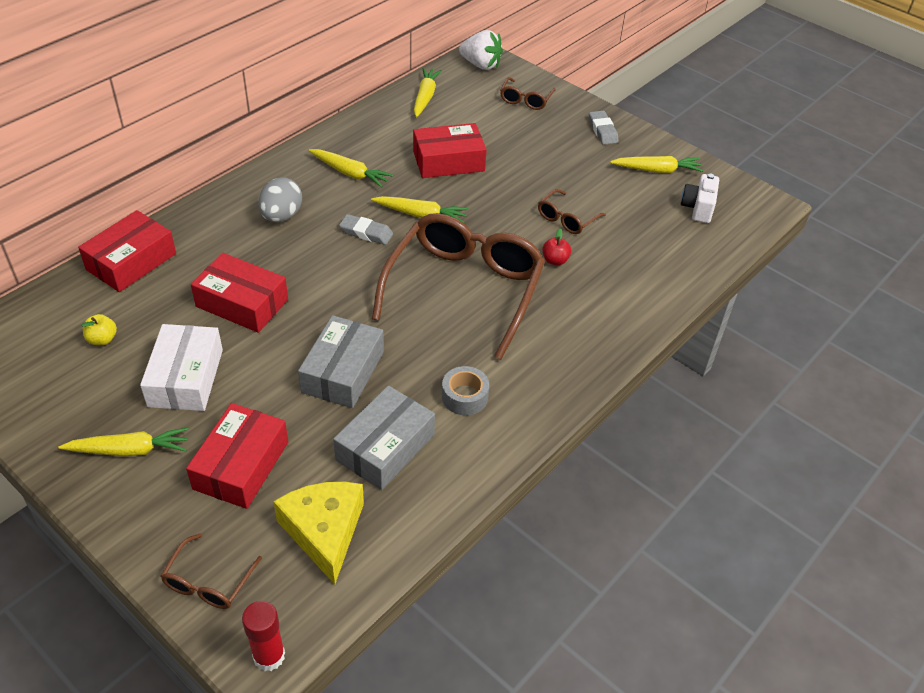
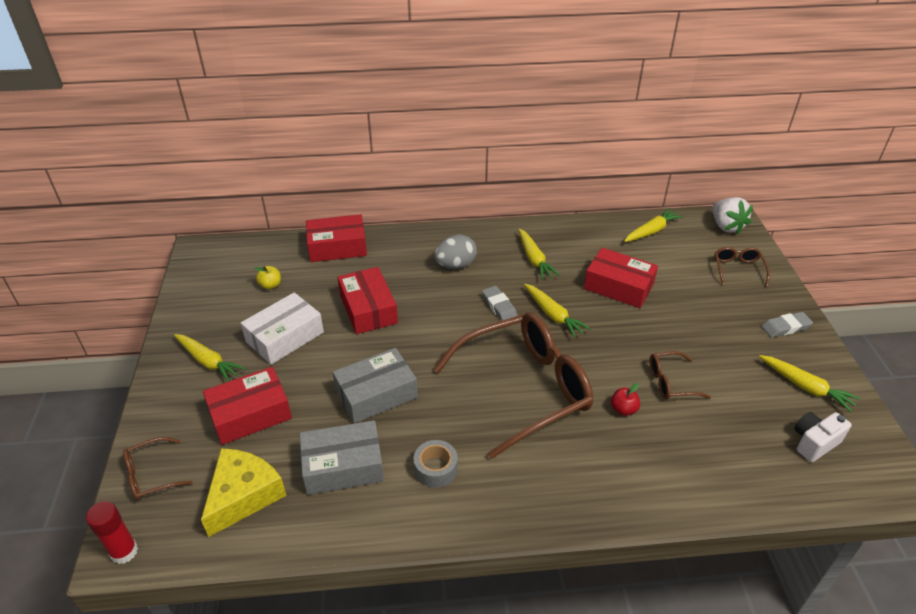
camera: 45 degrees right, 5 degrees down
(526, 99) = (738, 270): brown glasses -> brown glasses turned 120 degrees clockwise
(602, 130) = (785, 327): grey eraser -> grey eraser turned 45 degrees clockwise

